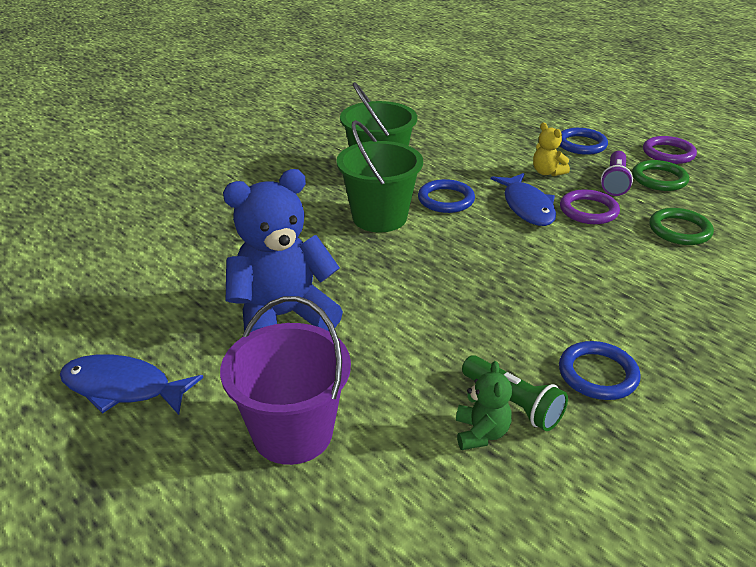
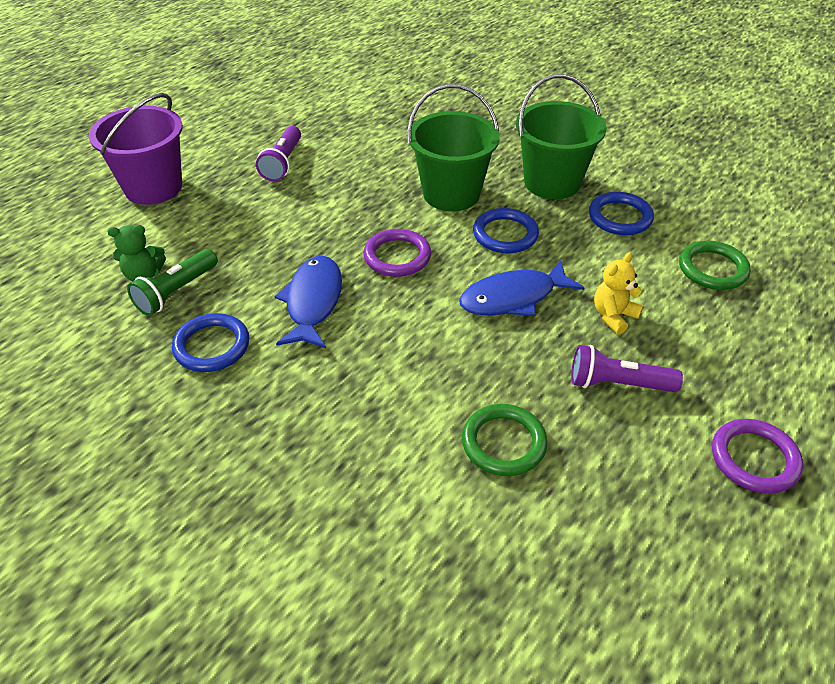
camera: 80 degrees right, 10 degrees up
(123, 388) = (201, 115): blue fish -> blue fish (313, 302)
(282, 317) = (282, 163): blue teddy bear -> purple flashlight
(581, 144) = (724, 353): blue ring -> blue ring (620, 217)
(588, 210) = (524, 353): purple ring -> purple ring (397, 256)
(659, 179) = (652, 436): green ring -> green ring (712, 269)

